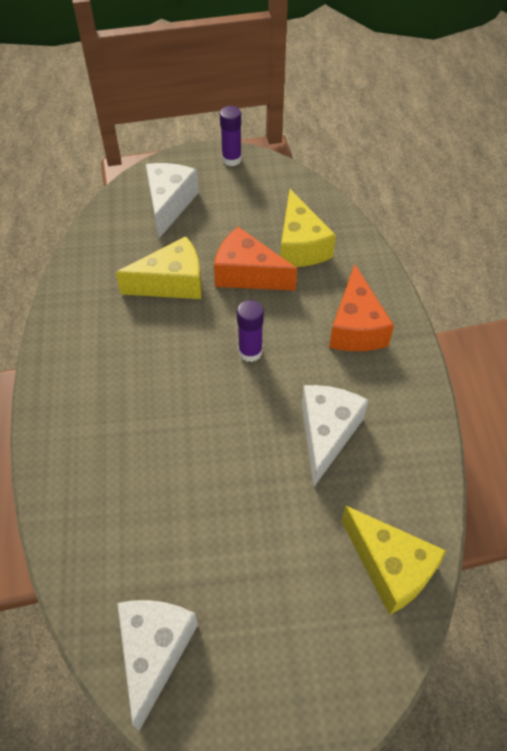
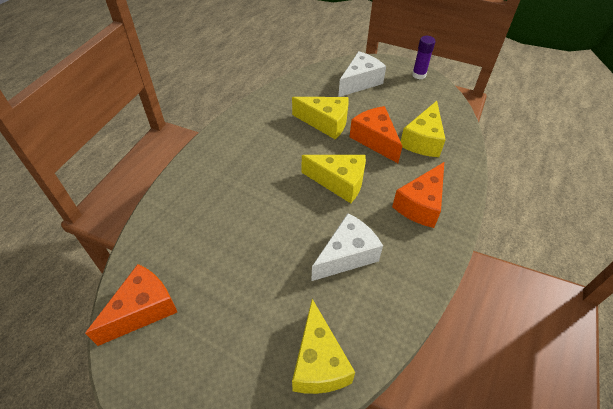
camera: 35 degrees right, 5 degrees down
(154, 652) = (143, 310): white cheese -> orange cheese
(250, 352) = (339, 182): purple glue stick -> yellow cheese

